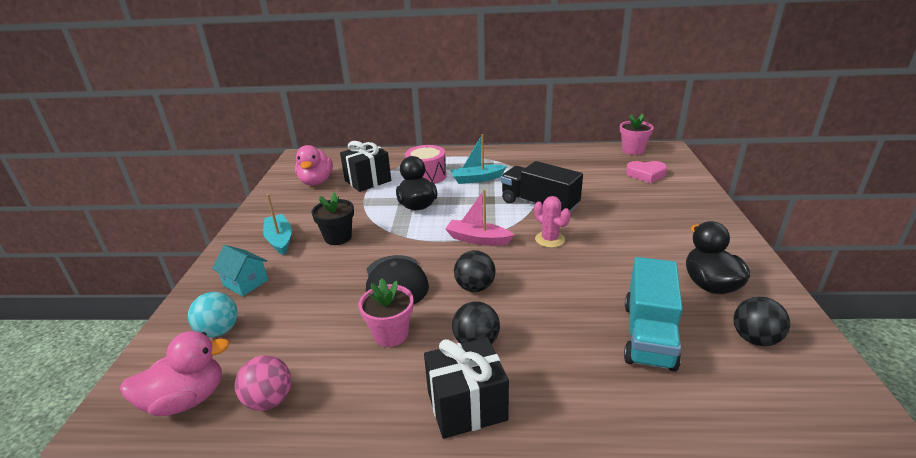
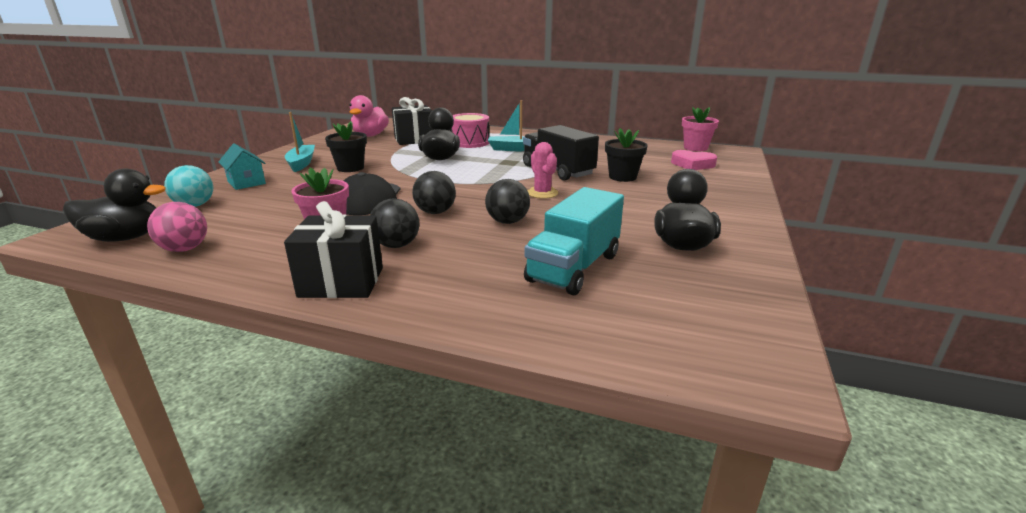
camera: 15 degrees right, 5 degrees down
(187, 399) = (125, 238): pink duck -> black duck
(477, 239) = (472, 184): pink boat -> none
(601, 203) = (622, 177): none -> black flower pot
(754, 339) = (692, 290): black ball -> black ball (507, 222)

